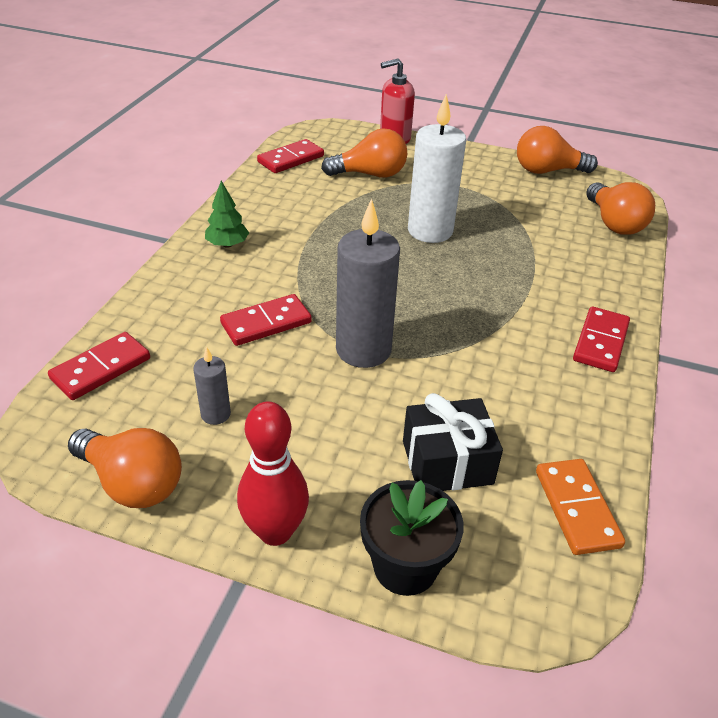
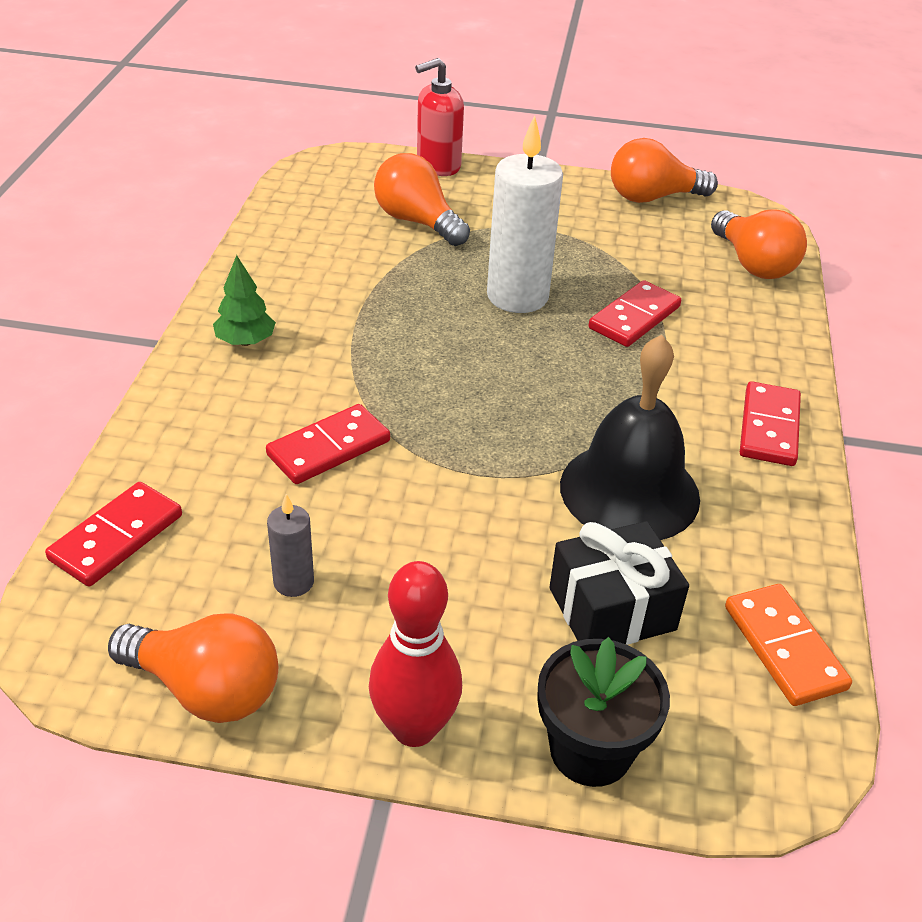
camera: 10 degrees left, 0 degrees up
(291, 159) = (302, 208): red domino -> red domino (634, 318)
(363, 350) = (469, 471): grey candle -> none
(370, 174) = (417, 222): orange light bulb -> orange light bulb turned 120 degrees counterclockwise
(481, 377) = (629, 491): none -> black bell

